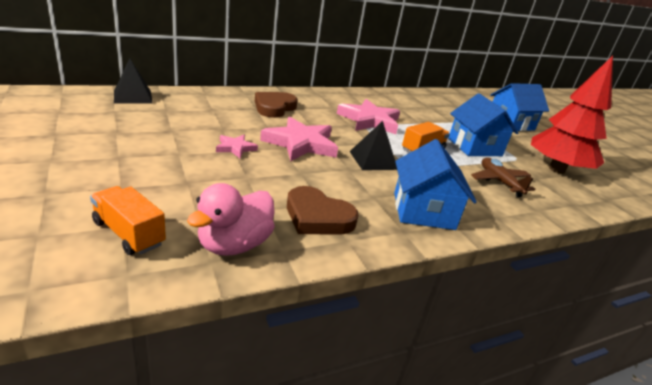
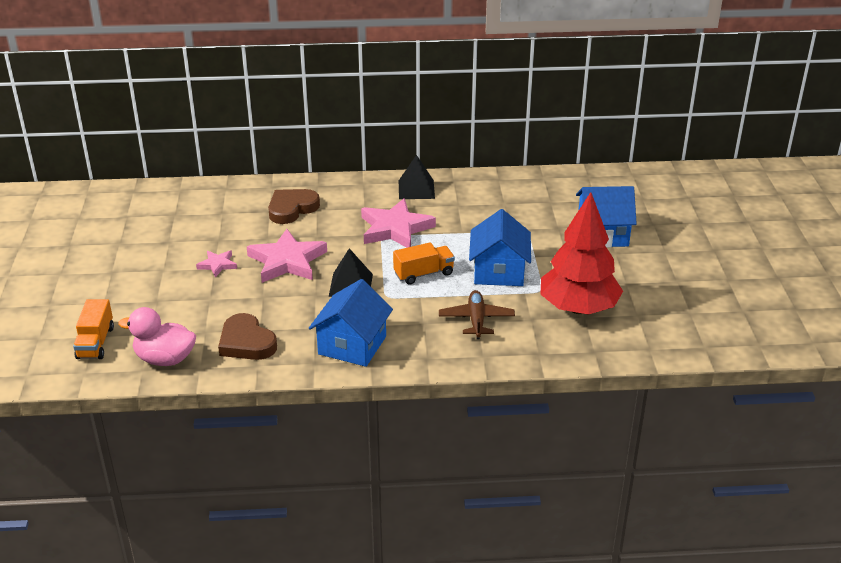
camera: 25 degrees right, 5 degrees up
(129, 233) = (95, 342): orange truck -> orange truck turned 150 degrees counterclockwise
(133, 96) = (150, 195): black pyramid -> black pyramid (416, 189)
(234, 244) = (165, 359): pink duck -> pink duck turned 45 degrees clockwise

